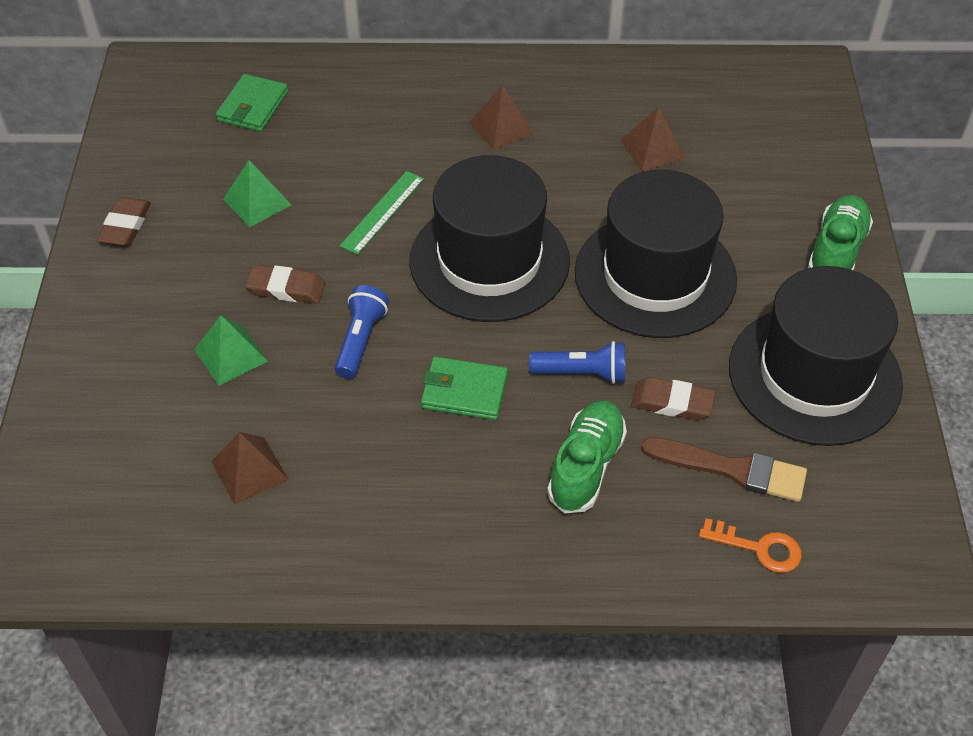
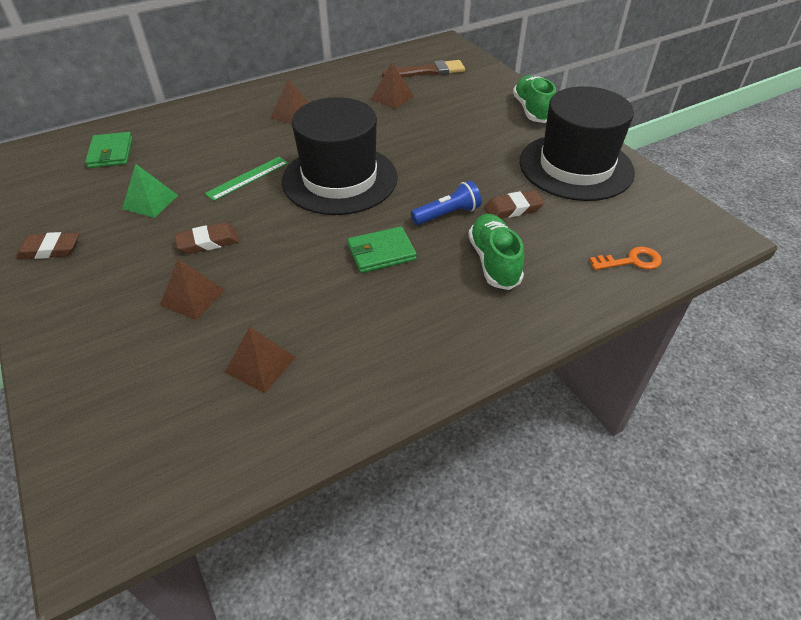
camera: 30 degrees left, 5 degrees down
(125, 226) = (50, 250): brown eraser -> brown eraser turned 75 degrees counterclockwise
(230, 355) = (192, 297): green pyramid -> brown pyramid
(360, 340) = (286, 251): blue flashlight -> none
(382, 212) = (247, 178): green ruler -> green ruler turned 45 degrees clockwise
(655, 275) = (446, 152): black hat -> none
(732, 469) = (578, 228): brown brush -> brown brush (428, 71)

